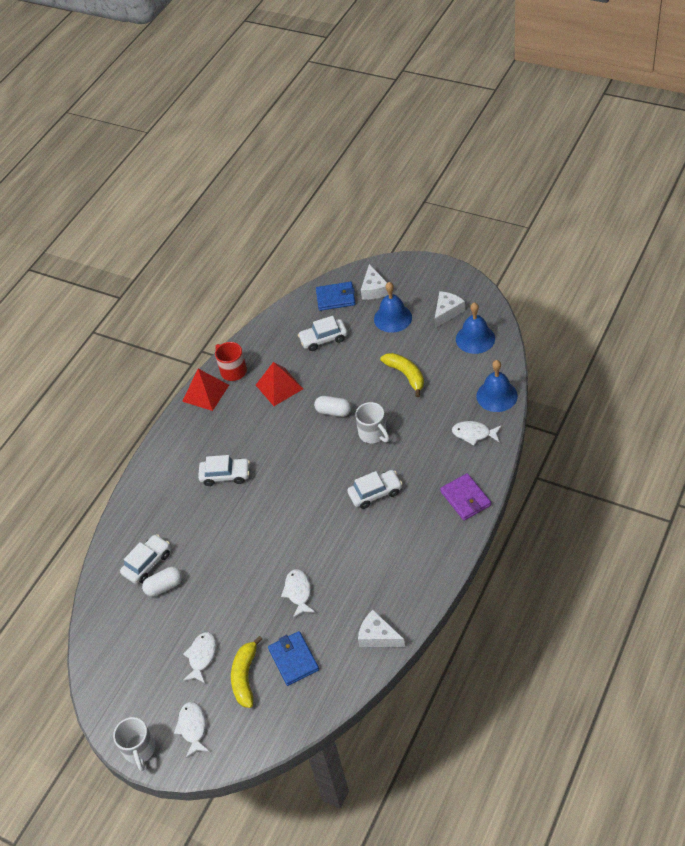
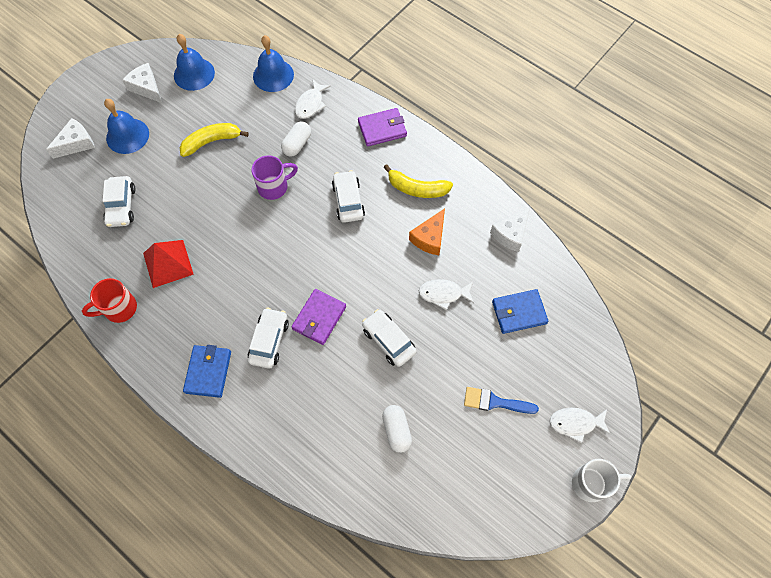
camera: 85 degrees left, 15 degrees up
(147, 563) = (360, 446): white car -> white car (388, 341)
(202, 656) = (495, 402): white fish -> blue brush
(205, 393) = (138, 345): red pyramid -> none
(245, 676) = (528, 361): yellow banana -> yellow banana (417, 189)
(253, 504) = (319, 318): none -> purple wallet
(333, 411) = (228, 217): white capsule -> white capsule (297, 144)
(335, 298) = (67, 182): blue wallet -> blue wallet (208, 372)
(354, 567) = (429, 238): none -> orange cheese
(373, 434) = (274, 187): white mug -> purple mug
(374, 289) = (76, 143): white cheese -> white cheese turned 45 degrees counterclockwise

